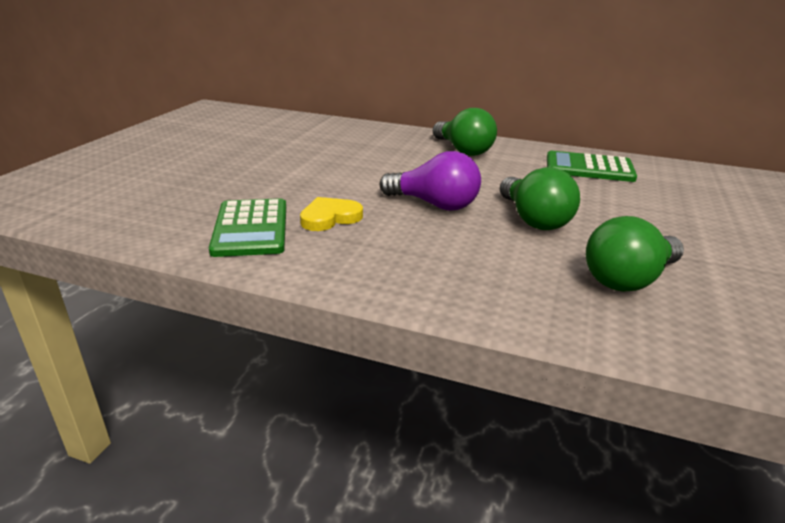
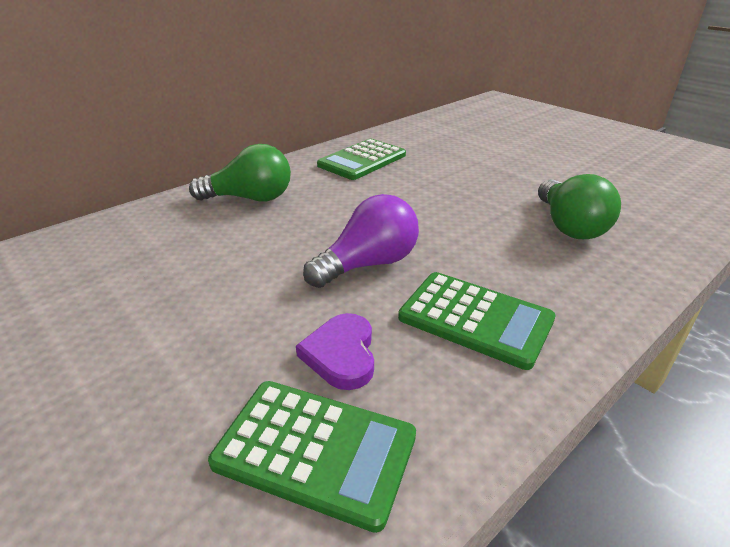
camera: 60 degrees left, 5 degrees up
(330, 217) = (341, 354): yellow heart -> purple heart
(414, 254) = (475, 319): none -> green calculator
(533, 219) = (443, 224): green light bulb -> none

